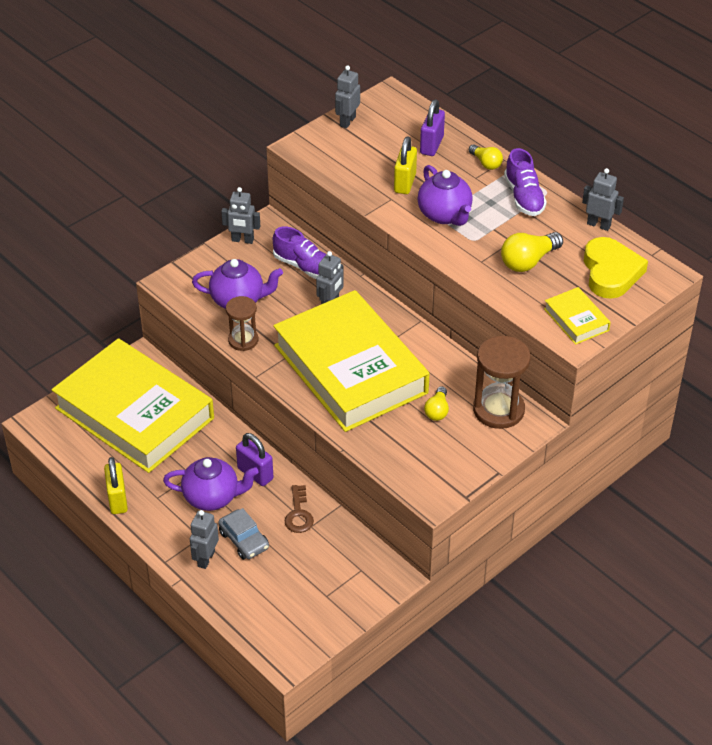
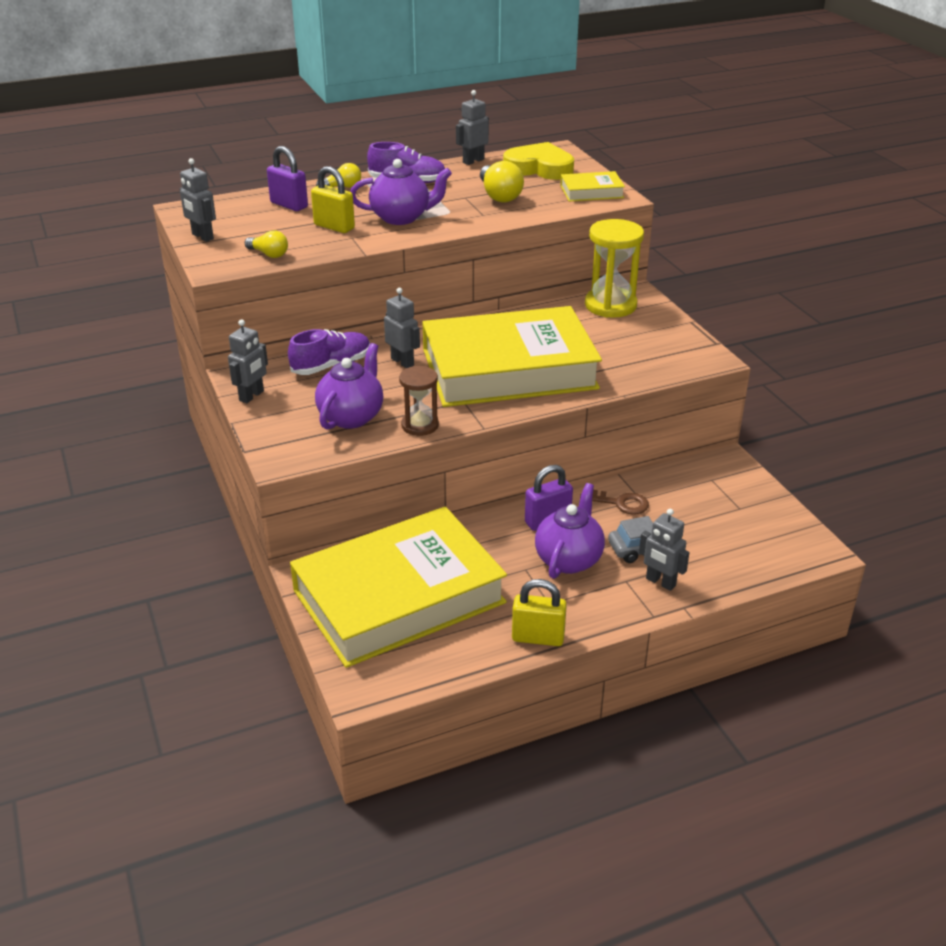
camera: 70 degrees left, 10 degrees down
(437, 411) = (595, 334): yellow light bulb -> yellow light bulb (269, 254)
(498, 410) = (610, 305): brown hourglass -> yellow hourglass

